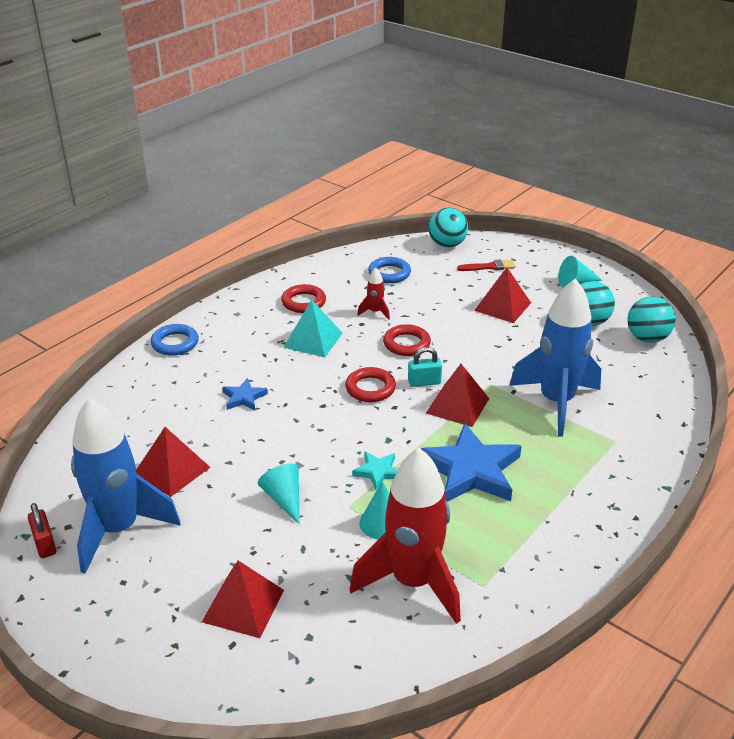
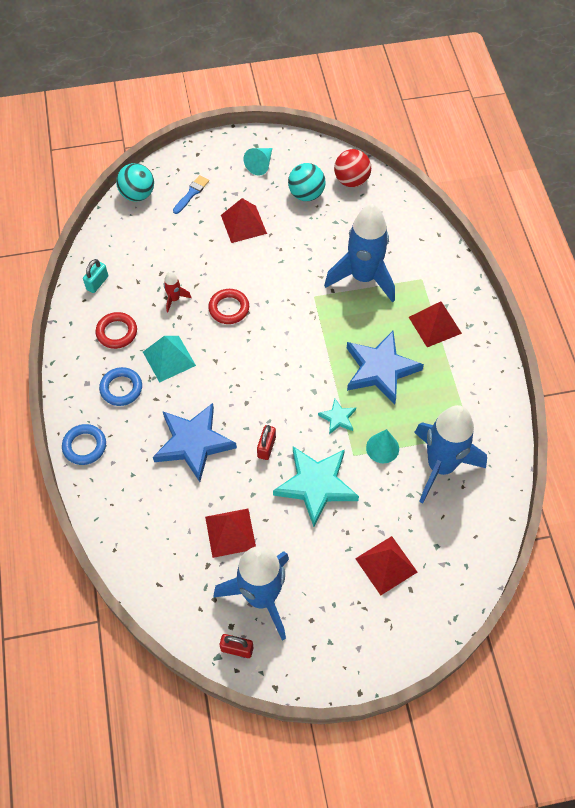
camera: 50 degrees left, 25 degrees up
(244, 397) = (193, 443): blue star -> blue star, size x2.10
(284, 499) = (316, 485): turquoise cone -> turquoise star
(289, 443) = (266, 447): none -> red padlock
(370, 388) = (255, 363): red ring -> none
(389, 273) = (136, 256): blue ring -> blue ring (121, 388)
(413, 582) = (440, 466): red rocket -> blue rocket
(424, 382) = (278, 329): turquoise padlock -> turquoise padlock (97, 283)
(457, 405) = (317, 330): red pyramid -> red pyramid (435, 325)
(489, 267) = (191, 193): red brush -> blue brush
(647, 338) = (351, 180): turquoise ball -> red ball

